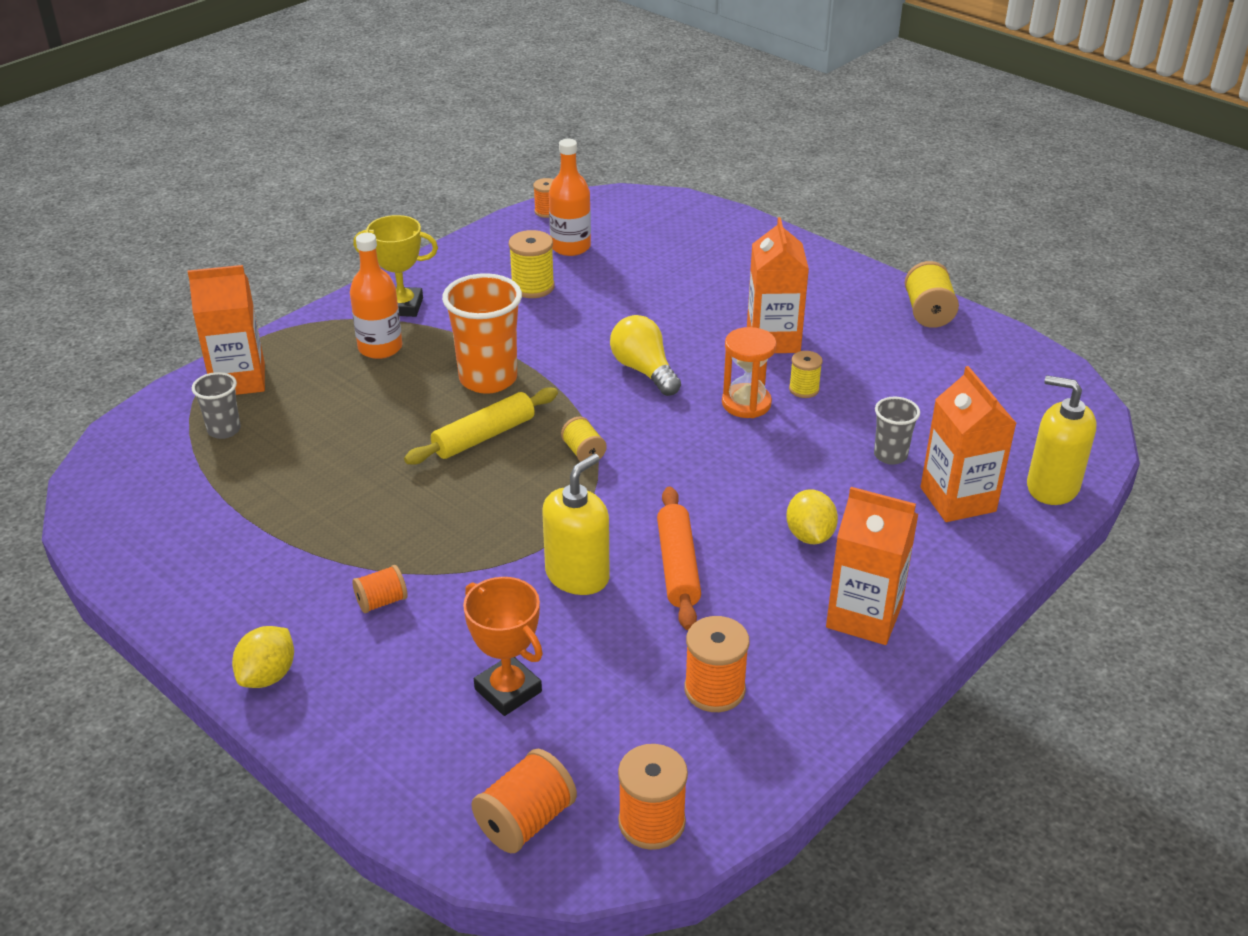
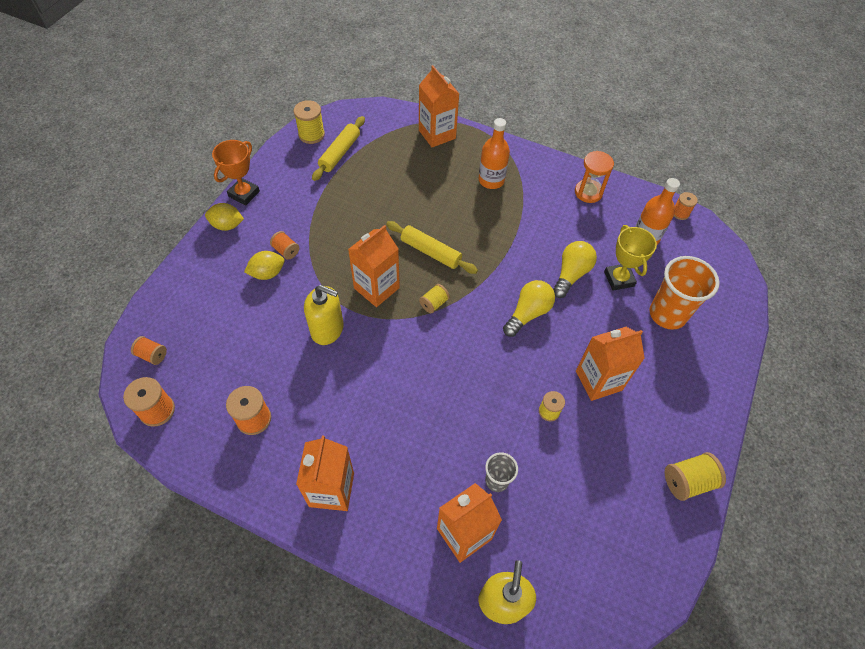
camera: 70 degrees right, 20 degrees up
(194, 497) = (340, 153): none -> yellow rolling pin
(224, 430) = (394, 144): grey cup -> none
(402, 306) = (535, 177): yellow trophy -> yellow trophy (619, 279)
(488, 379) = (484, 238): orange cup -> orange cup (667, 314)
(508, 690) = (235, 323): orange trophy -> orange trophy (244, 194)
(523, 506) = (376, 288): none -> orange carton
(525, 821) = (152, 355): orange spool -> orange spool, size x0.63
(532, 287) = (588, 231): yellow spool -> yellow spool (311, 135)
(598, 319) = (571, 274): none -> yellow light bulb
(677, 566) = (348, 377): orange rolling pin -> none
(746, 403) = (518, 379): orange hourglass -> orange hourglass (588, 192)
(809, 535) = (397, 444): yellow lemon -> yellow lemon (267, 273)

